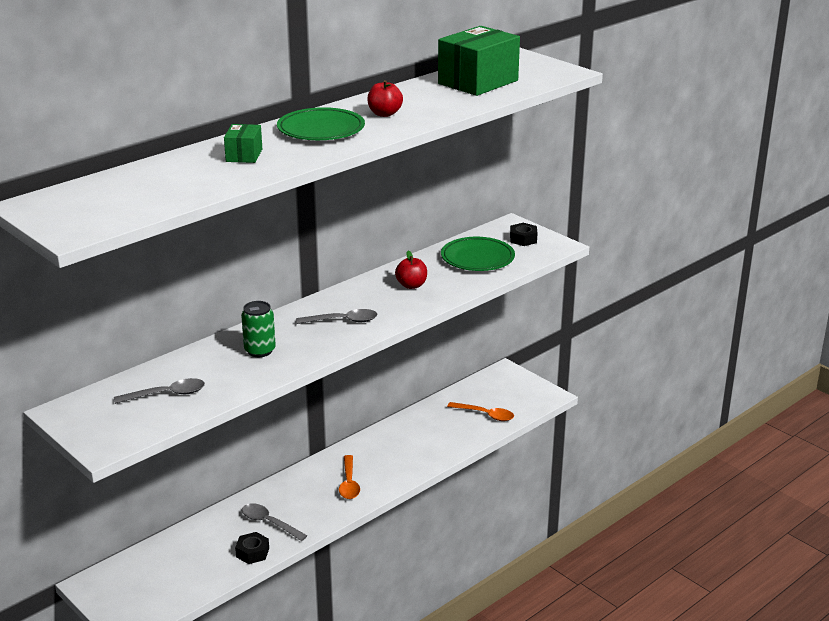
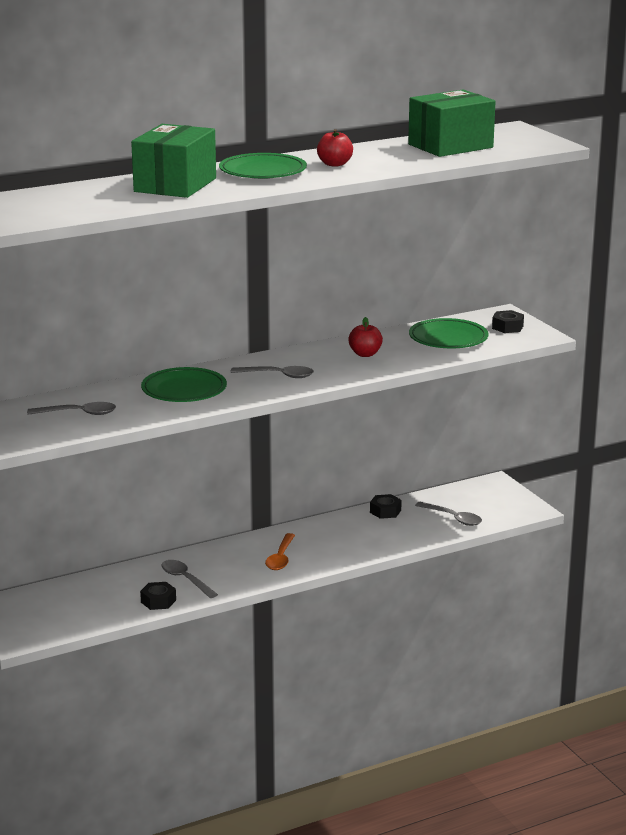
camera: 15 degrees right, 5 degrees down
(244, 155) = (175, 185): green box -> green box, size x2.01
(260, 351) = (184, 390): green can -> green plate
(423, 416) = (385, 511): none -> black nut
(485, 415) = (453, 518): orange spoon -> grey spoon

